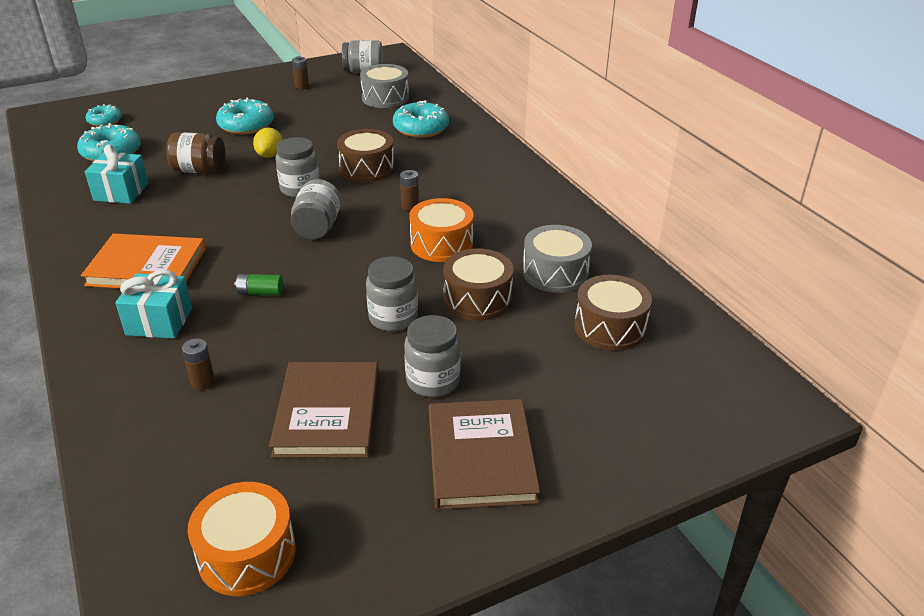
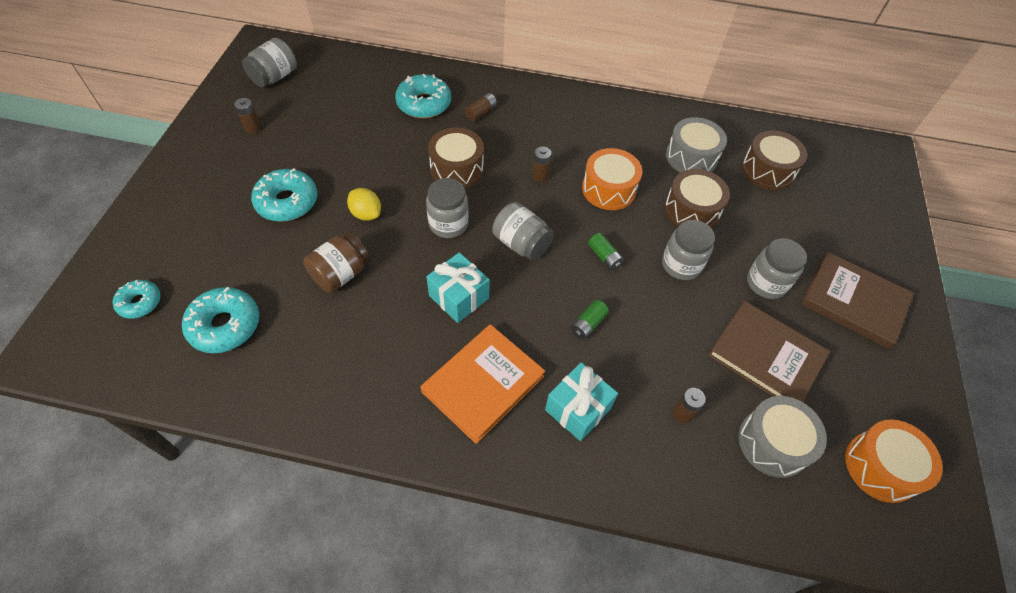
camera: 55 degrees left, 20 degrees up
(121, 192) = (322, 350): turquoise gift -> turquoise gift (459, 297)
(352, 272) = (604, 257): none -> green battery
(385, 98) = (343, 92): grey drum -> grey drum (773, 443)
(448, 153) = (481, 112): none -> brown battery

